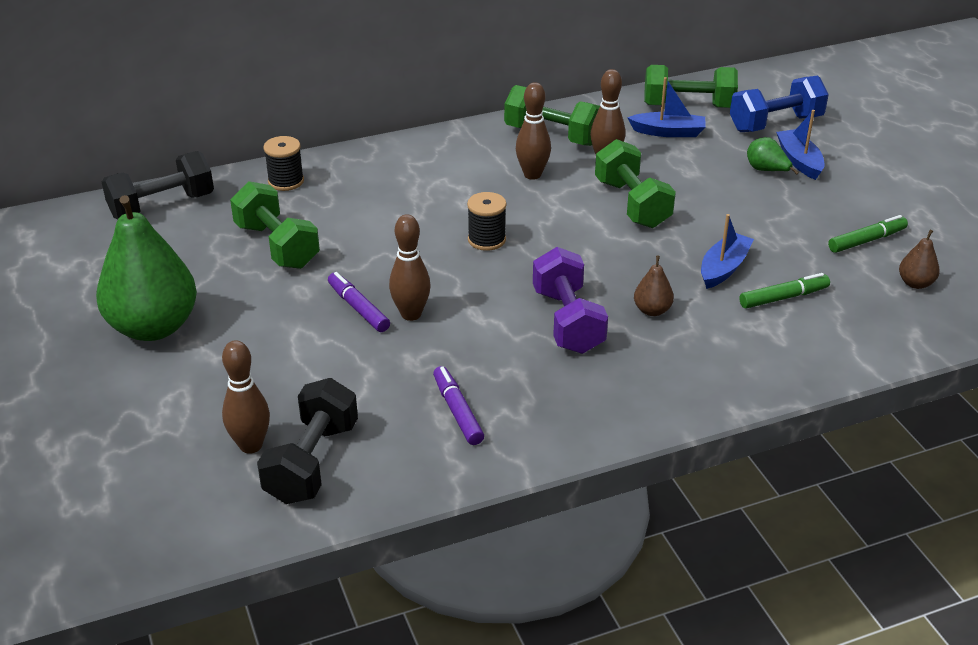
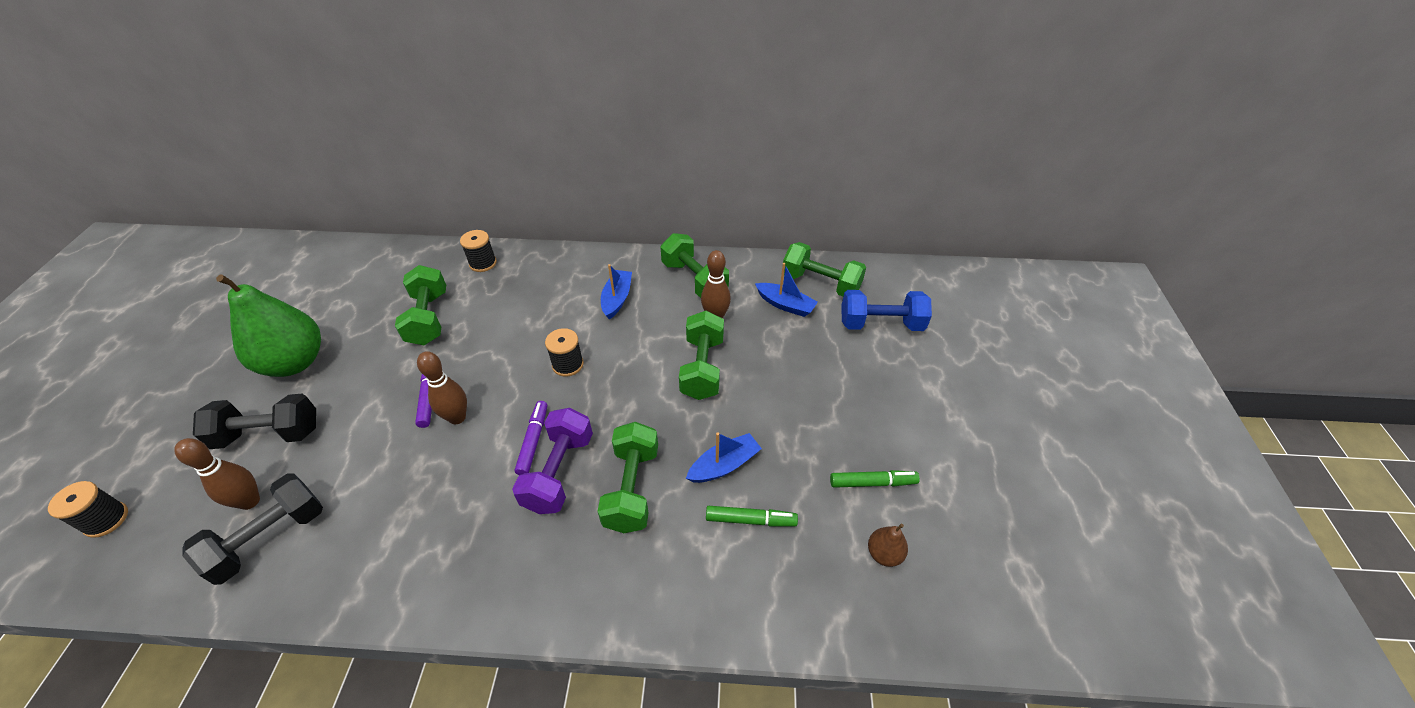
camera: 25 degrees right, 10 degrees up
(91, 513) = (106, 520): none -> black spool
(162, 206) = (393, 259): black dumbbell -> black dumbbell (269, 434)
(457, 411) = (405, 533): purple marker -> purple marker (533, 441)
(532, 174) = (650, 313): brown bowling pin -> none
(652, 310) = (632, 488): brown pear -> green dumbbell
(766, 170) = (838, 371): green pear -> none
(799, 161) = (873, 370): blue boat -> blue boat (617, 299)

